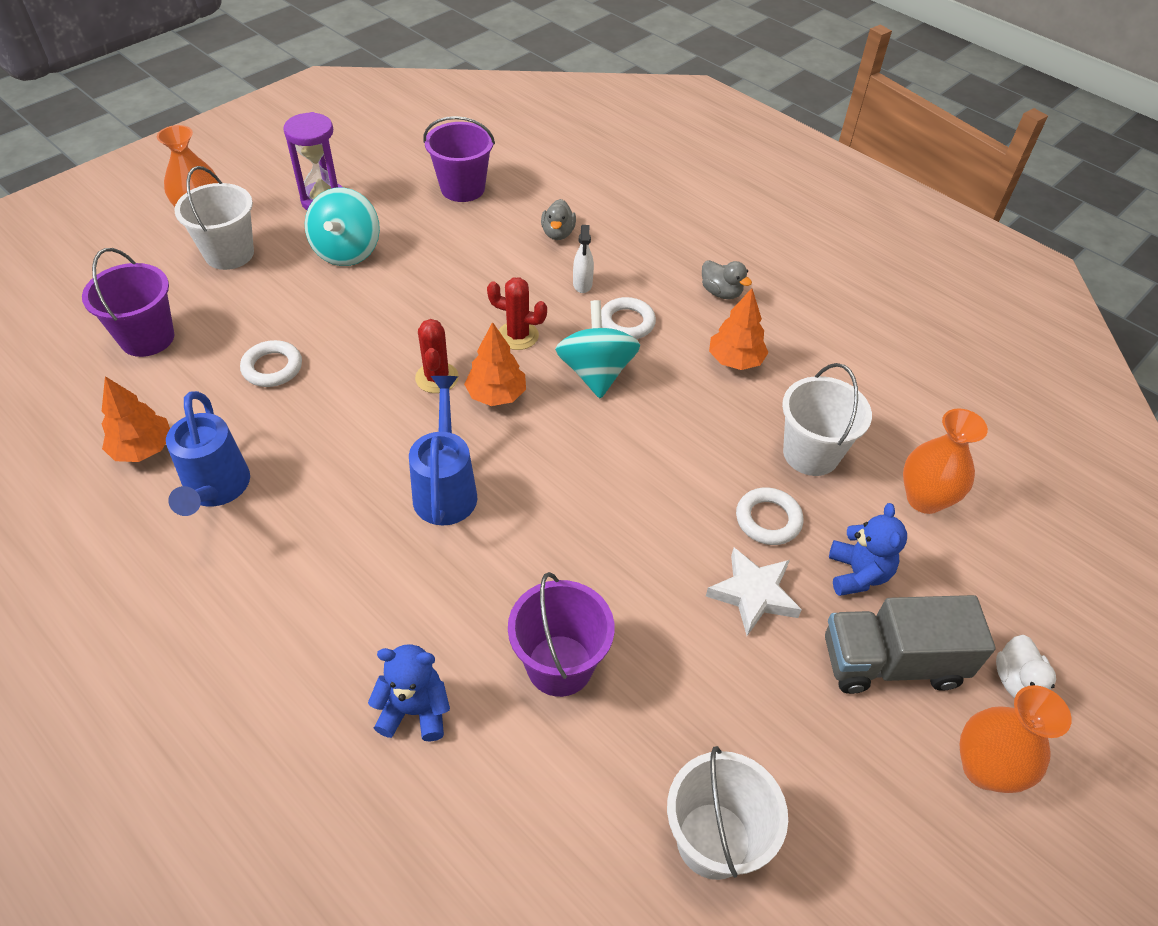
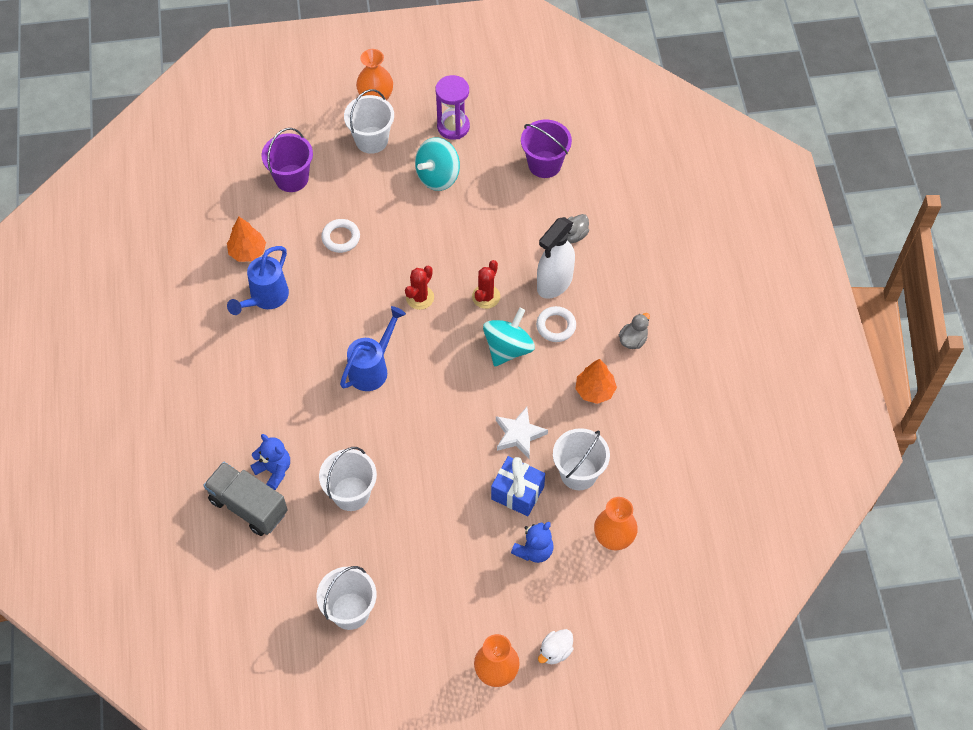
camera: 40 degrees right, 10 degrees up
(496, 395) = (442, 328): orange tree -> none
(518, 336) = (486, 296): red cactus -> red cactus turned 60 degrees clockwise
(559, 665) = (351, 493): purple bucket -> white bucket
(582, 284) = (554, 283): white spray bottle -> white spray bottle, size x2.09
(721, 292) = (633, 340): grey duck -> grey duck turned 135 degrees counterclockwise
(753, 594) = (471, 524): white star -> white star (519, 434)
(768, 520) = (517, 492): white ring -> blue gift
(890, 662) = (504, 600): grey truck -> grey truck (248, 506)

